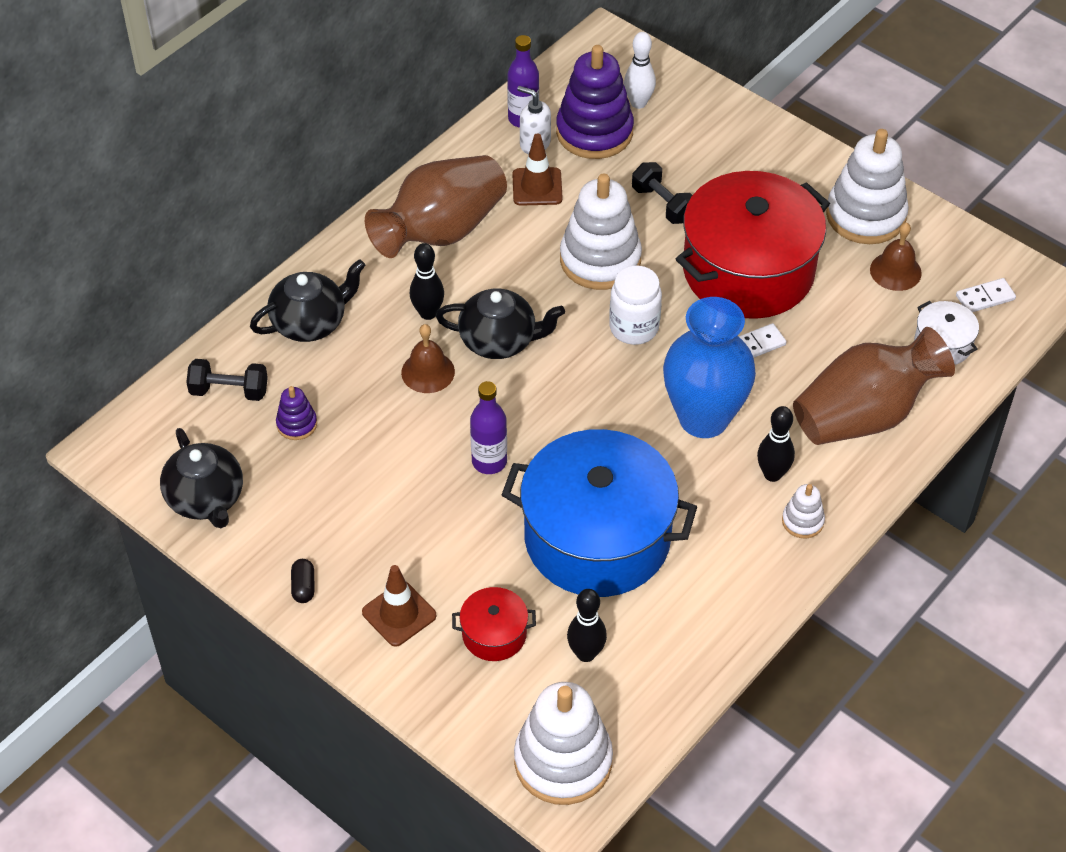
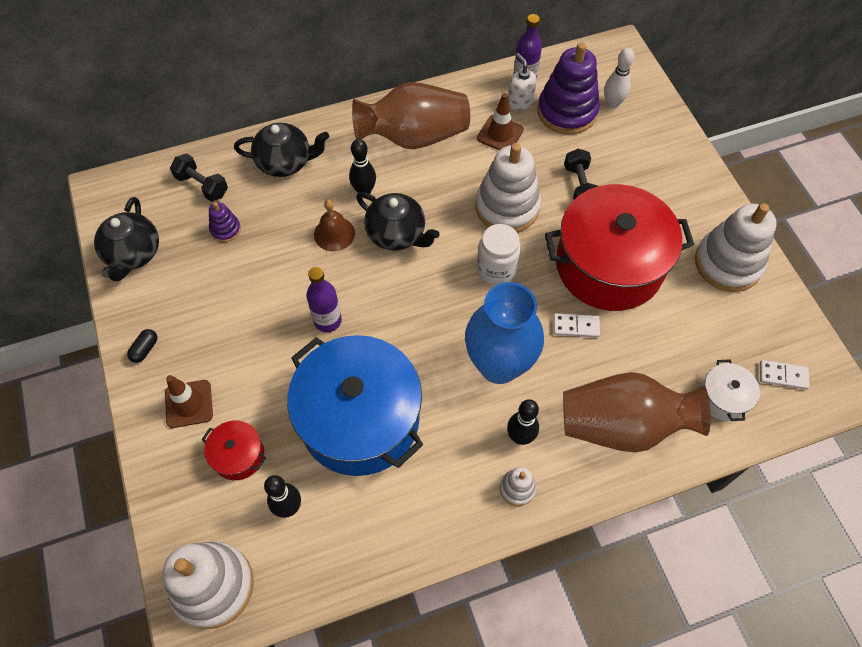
camera: 30 degrees right, 10 degrees up
(895, 271) = (723, 319): brown bell -> none

